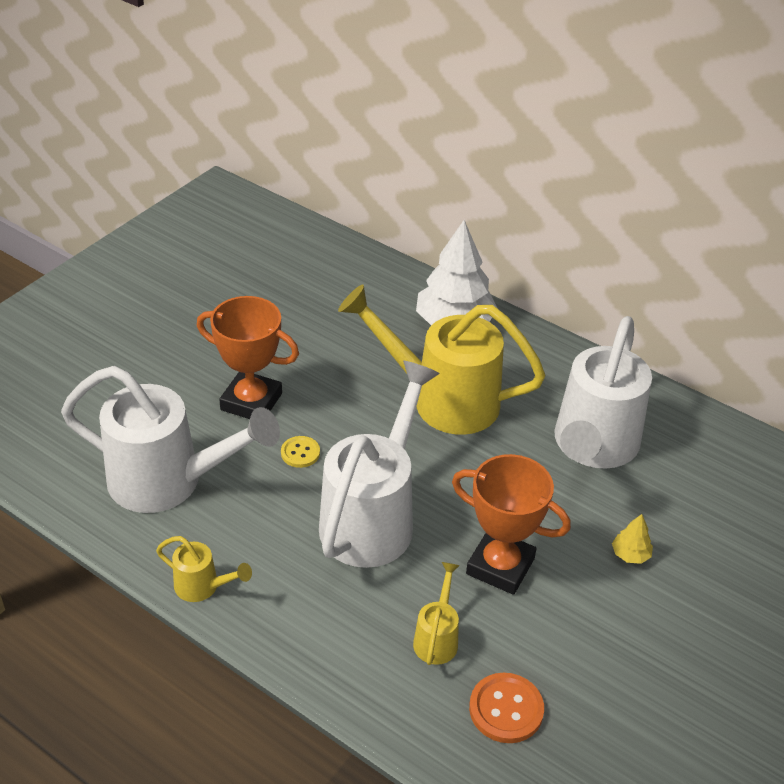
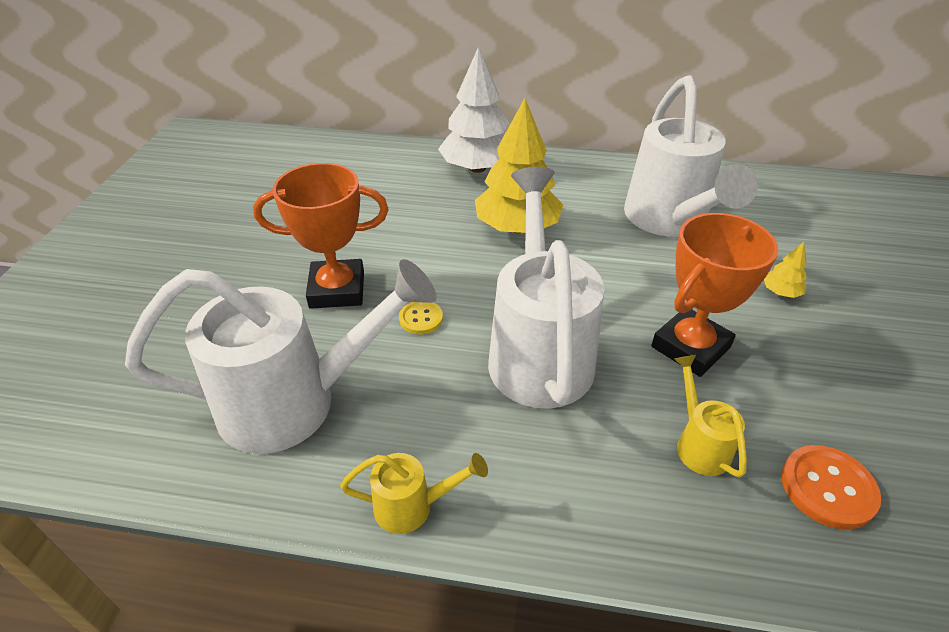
camera: 25 degrees left, 0 degrees up
(442, 400) = (517, 227): yellow watering can -> yellow tree
(500, 566) = (690, 347): orange trophy -> orange trophy turned 45 degrees counterclockwise

